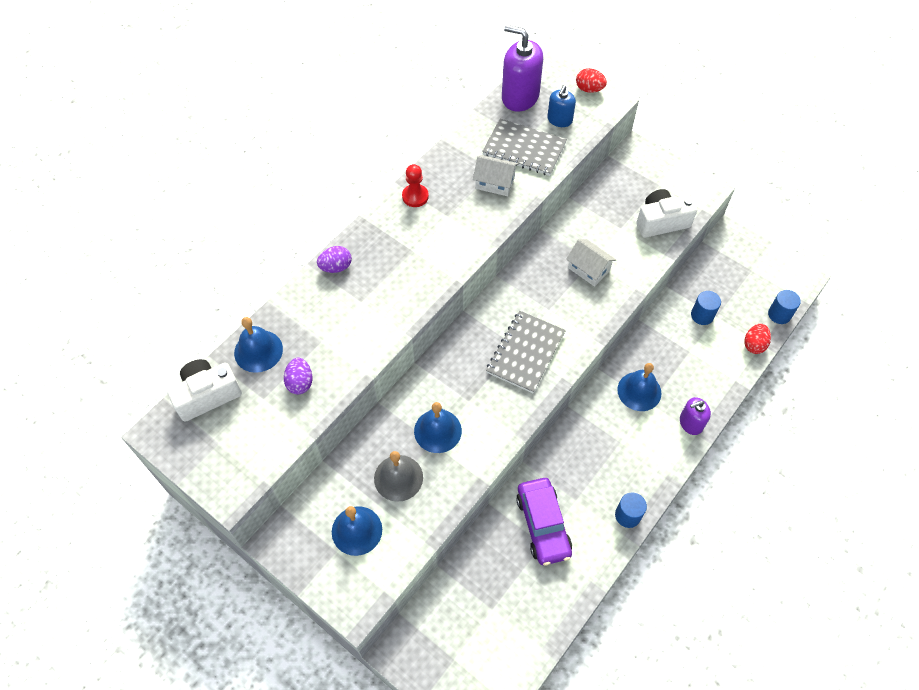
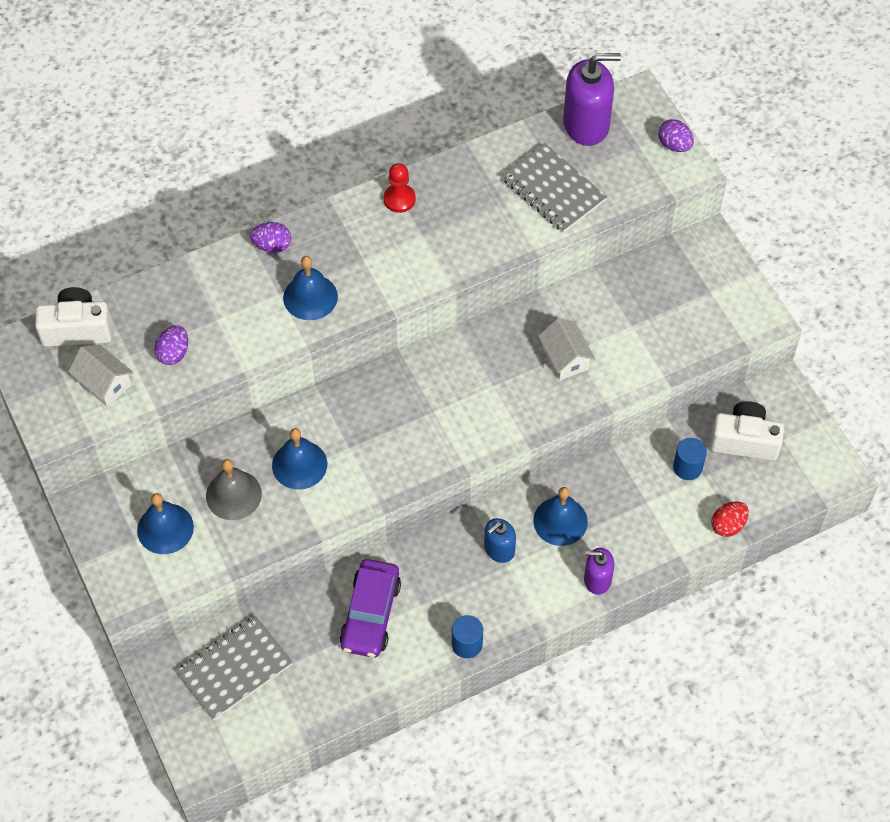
camera: 25 degrees right, 0 degrees up
(258, 351) = (148, 304): blue bell -> blue bell (310, 297)
(495, 183) = (496, 217): white house -> white house (104, 383)
(520, 97) = (586, 124): purple soap dispenser -> purple soap dispenser turned 120 degrees clockwise
(526, 353) = (439, 422): grey notebook -> grey notebook (235, 669)
(559, 120) = (616, 170): blue soap dispenser -> blue soap dispenser (499, 549)
(589, 89) = (674, 145): red egg -> purple egg
(661, 222) = (684, 337): white camera -> white camera (744, 440)
(779, 314) = (781, 504): blue cylinder -> none

